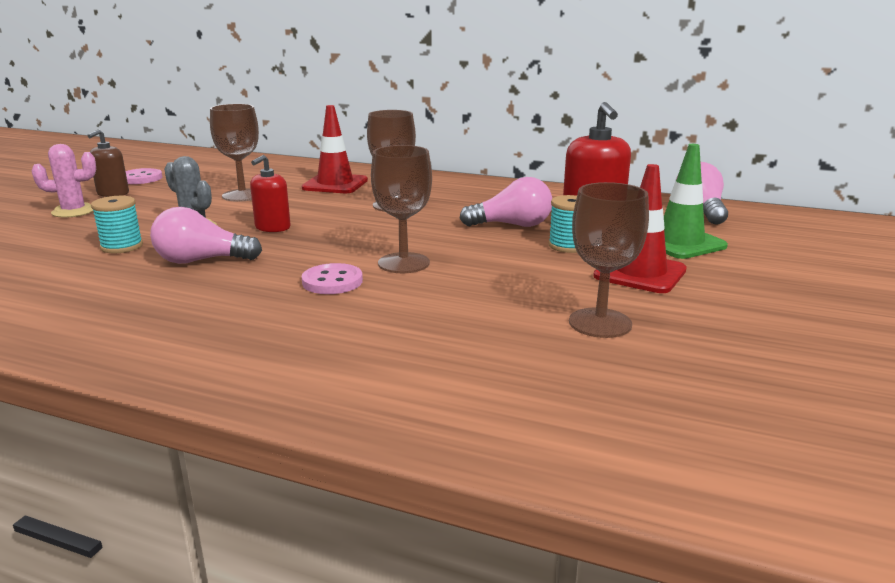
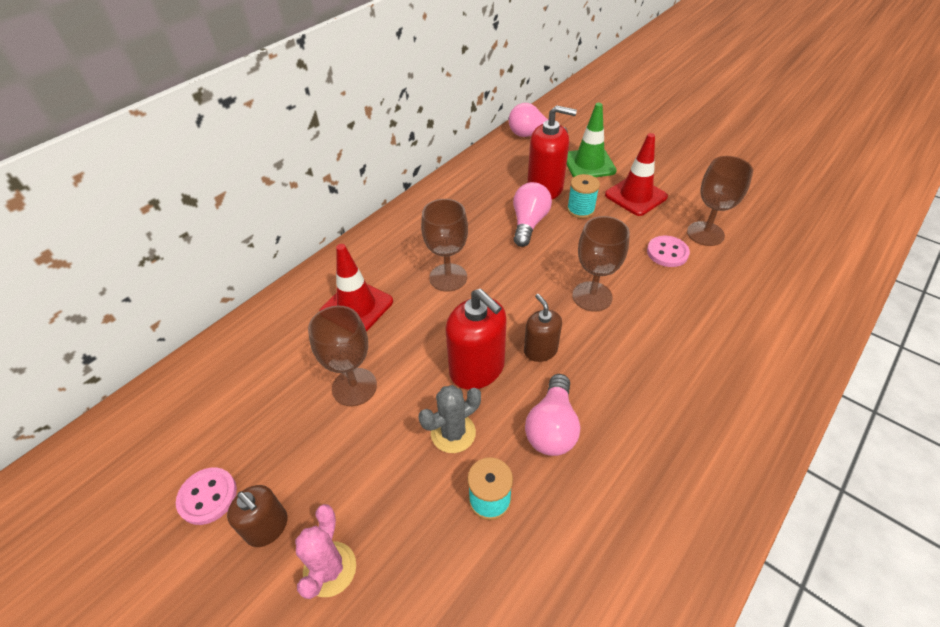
camera: 70 degrees left, 25 degrees up
(272, 227) = (477, 368): red soap dispenser -> red soap dispenser, size x1.66
(305, 248) = (540, 350): none -> brown soap dispenser
(332, 281) = (620, 342): pink button -> pink button (667, 253)

